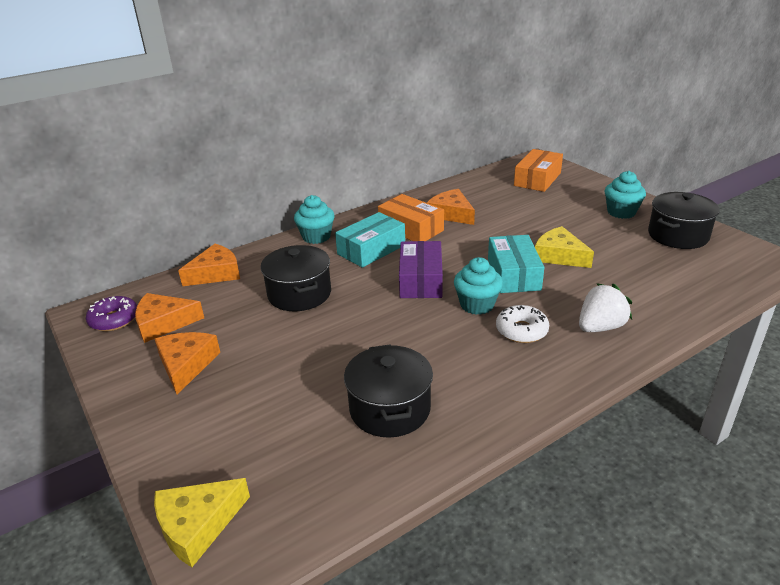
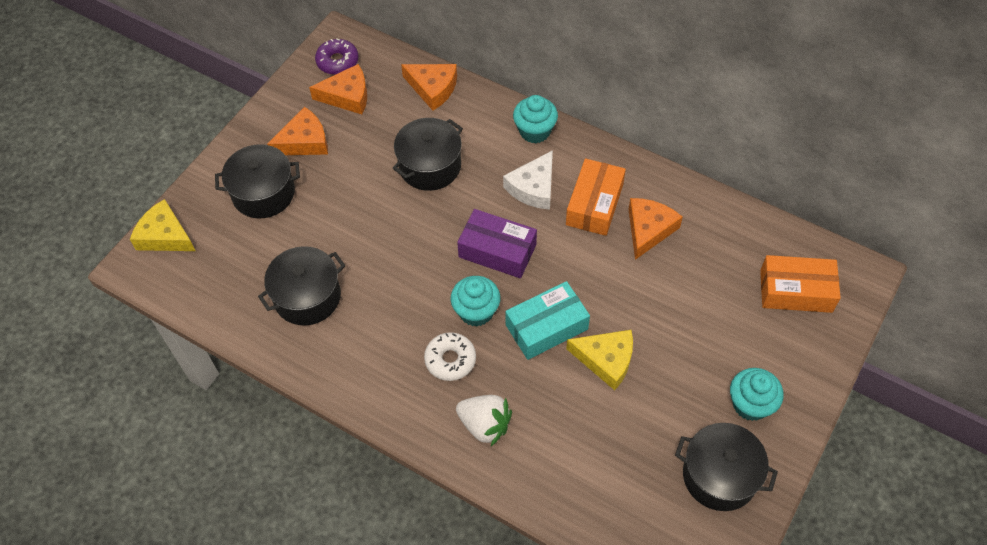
camera: 65 degrees right, 25 degrees up
(164, 323) = (347, 96): orange cheese -> orange cheese turned 120 degrees clockwise
(222, 412) = (263, 193): none -> black pot
(371, 249) = (533, 188): turquoise box -> white cheese
(420, 280) = (497, 251): purple box -> purple box turned 45 degrees clockwise
(559, 256) = (606, 360): yellow cheese -> yellow cheese turned 90 degrees clockwise

